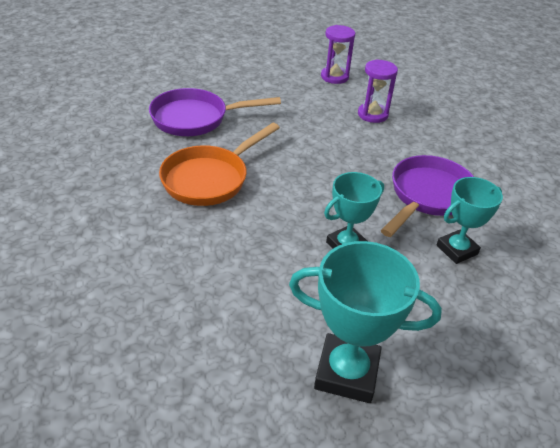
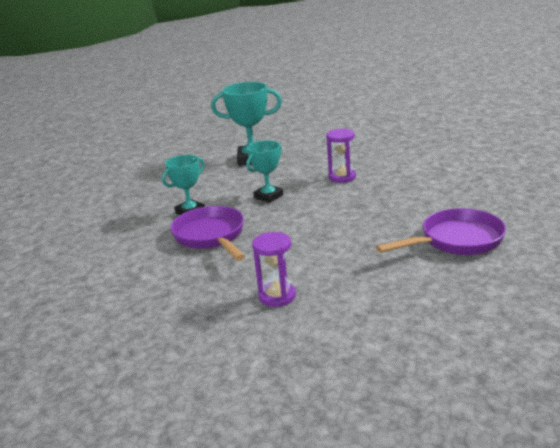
camera: 170 degrees right, 15 degrees down
(210, 179) = (392, 204): orange pan -> none
(334, 77) = (346, 338): purple hourglass -> purple hourglass (342, 177)
(427, 196) = (211, 237): purple pan -> purple pan turned 135 degrees clockwise

